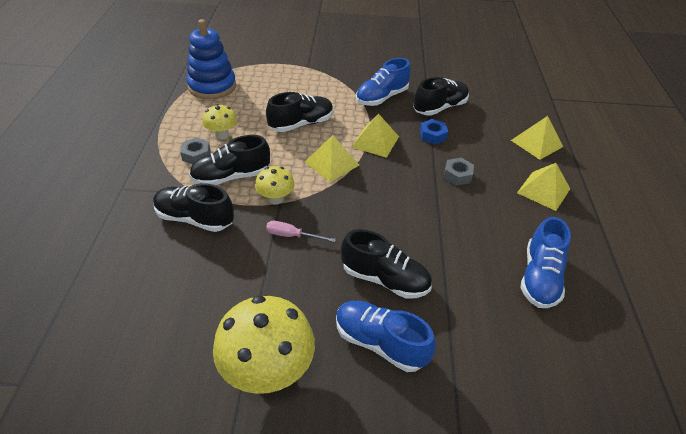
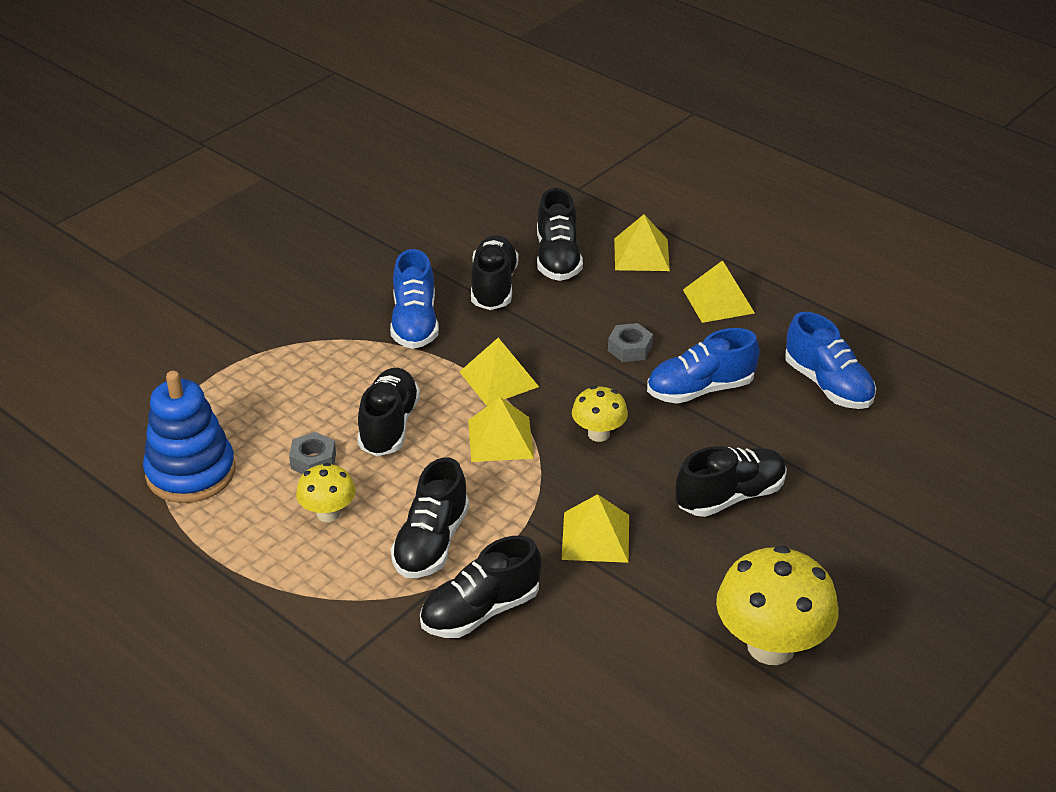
camera: 50 degrees left, 5 degrees down
(196, 155) = (347, 558): grey nut -> grey nut (313, 460)
(275, 199) = (516, 521): yellow mushroom -> yellow mushroom (598, 434)
(292, 236) = (596, 537): pink screwdriver -> yellow pyramid
(380, 343) = (807, 545): blue shoe -> blue shoe (700, 389)
(432, 135) = (539, 325): blue nut -> none
(490, 117) = (558, 258): none -> black shoe

